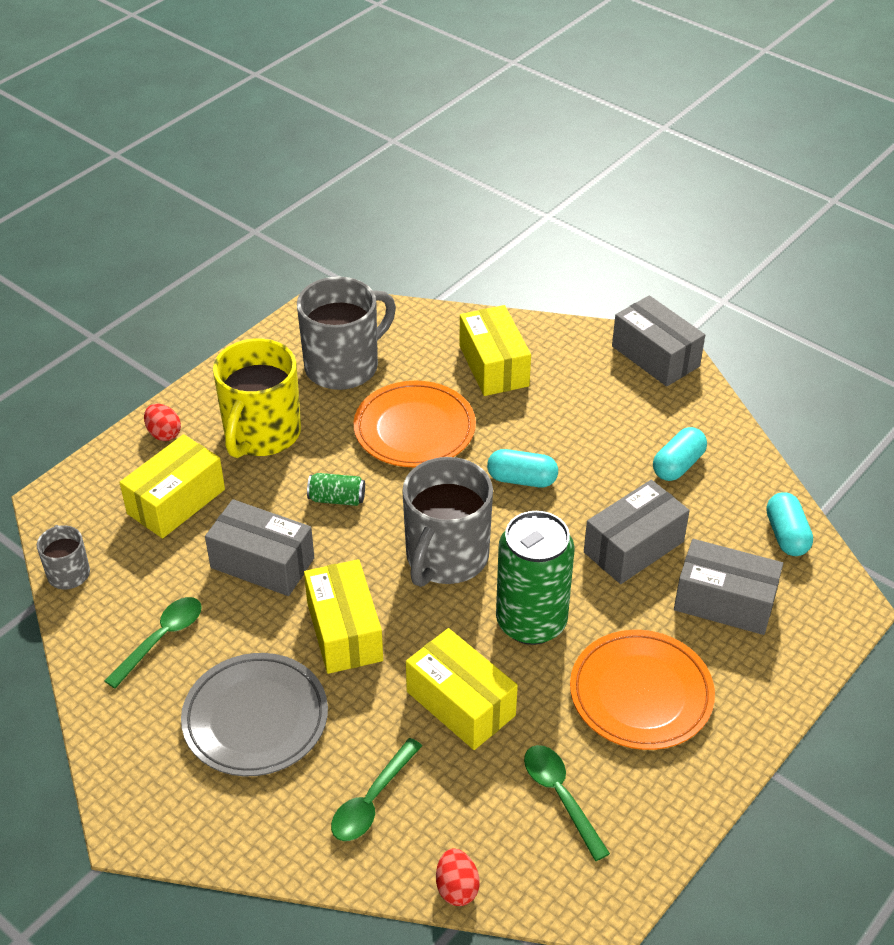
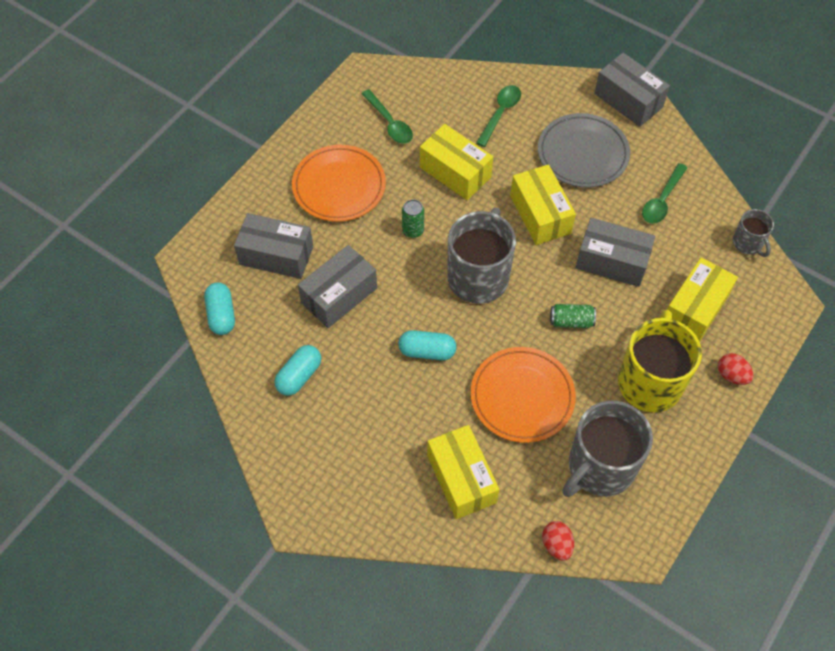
camera: 175 degrees right, 15 degrees up
(457, 888) = (445, 74): red egg -> red egg (556, 545)
(531, 622) = (413, 230): green can -> green can, size x0.44
(655, 356) = (310, 504): grey box -> grey box (628, 100)

